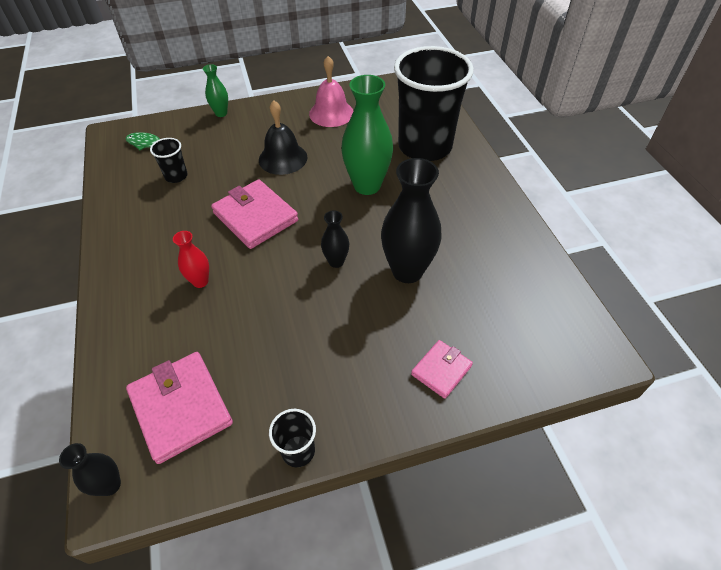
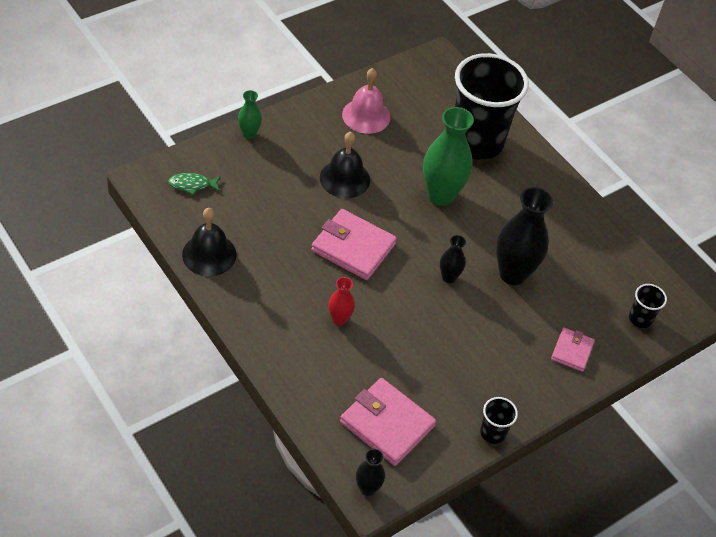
camera: 25 degrees left, 0 degrees up
(120, 200) = (209, 254): none -> black bell
(176, 176) = (249, 218): black cup -> black cup (640, 319)

